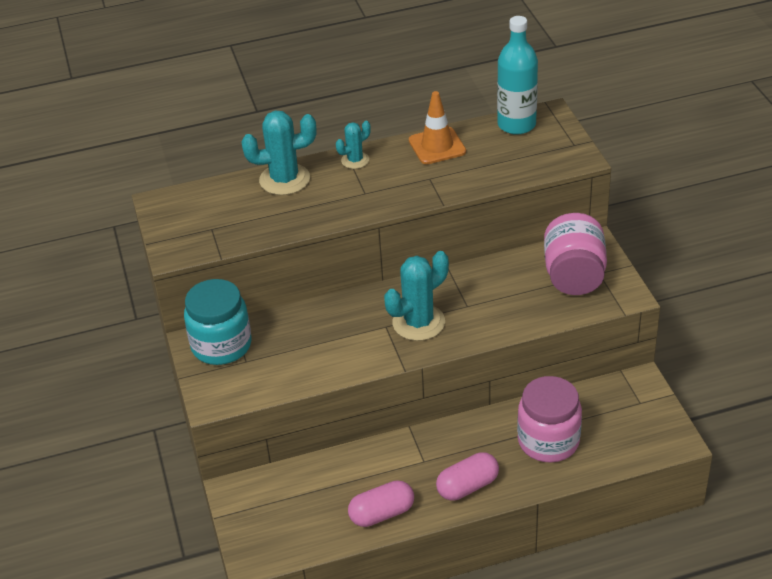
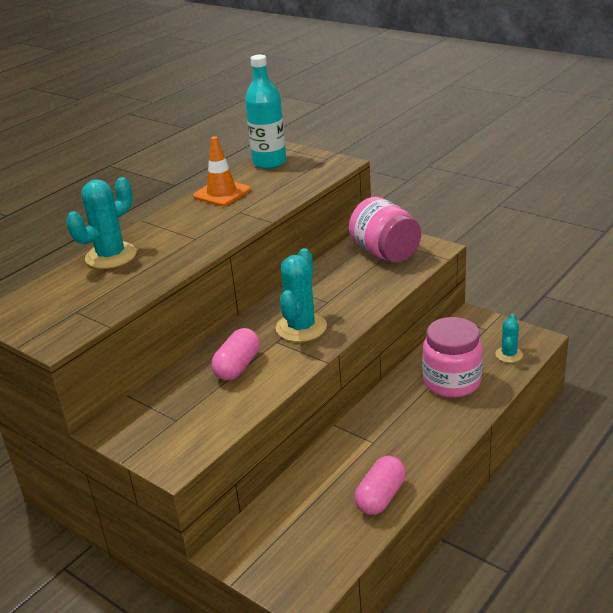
camera: 35 degrees left, 10 degrees down
(221, 345) = (139, 419): turquoise jar -> none
(355, 160) = (162, 223): turquoise cactus -> turquoise cactus (509, 355)
(467, 486) = (427, 441): pink capsule -> pink capsule (237, 366)

